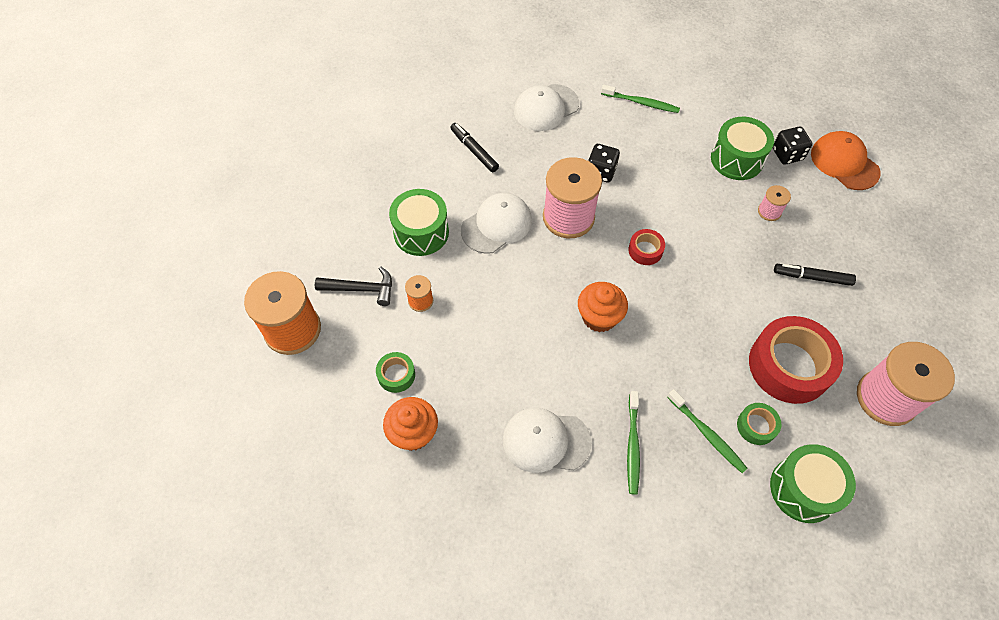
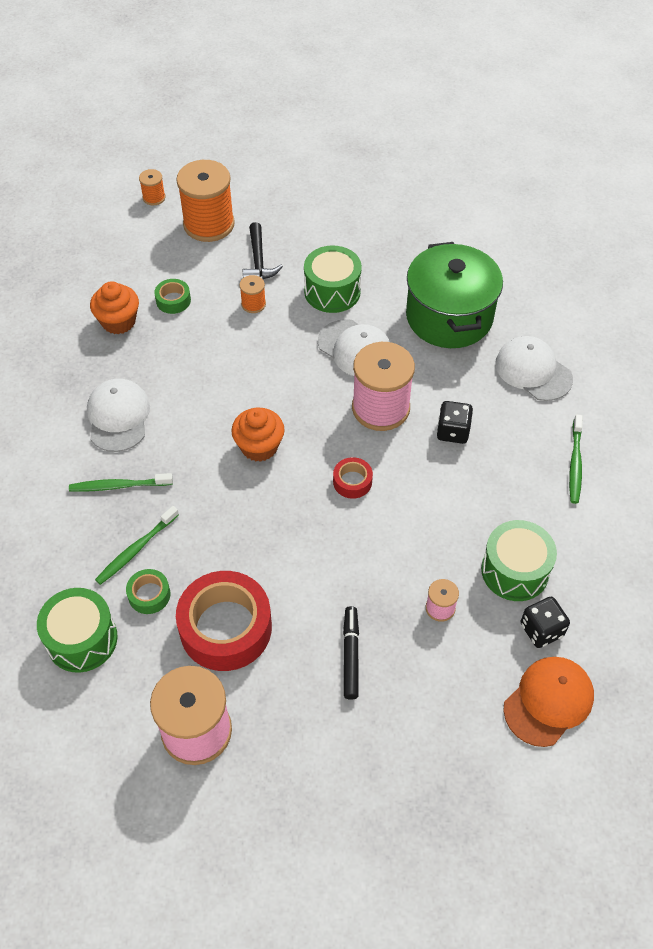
camera: 80 degrees right, 5 degrees down
(229, 382) = (154, 197): none -> orange spool
(474, 150) = (449, 316): black marker -> green pot

